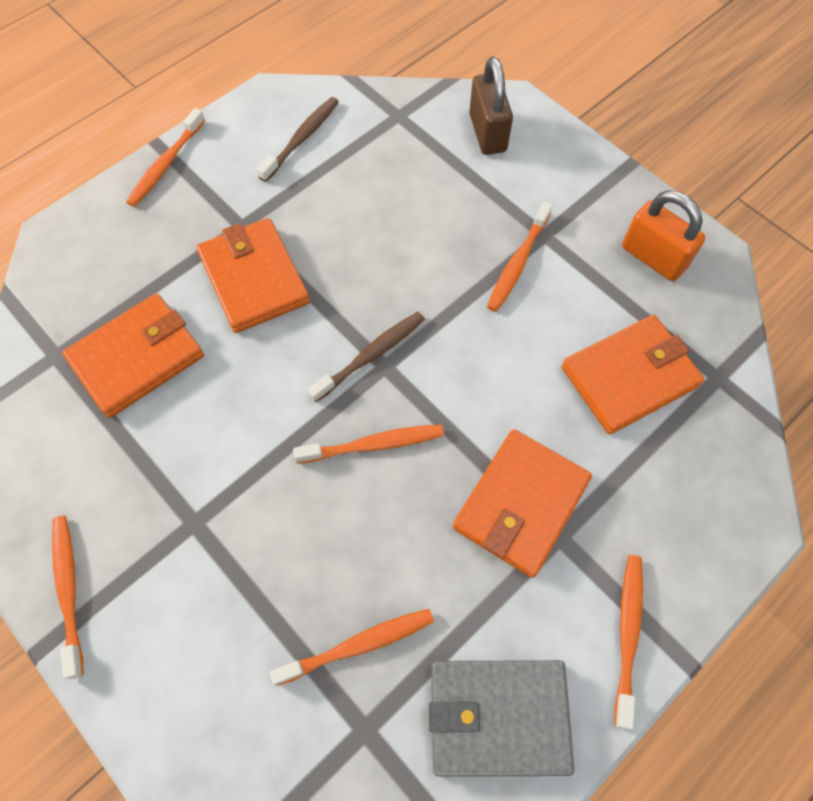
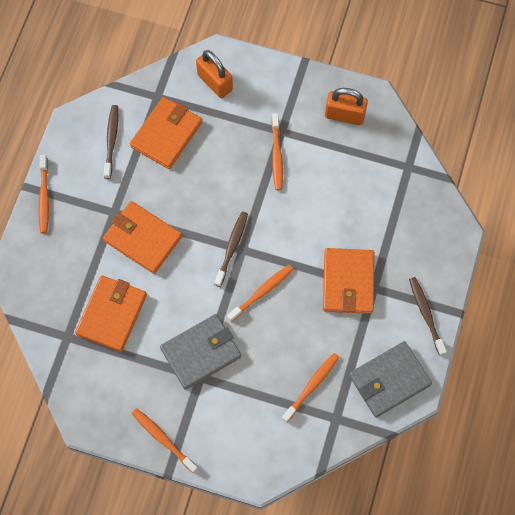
camera: 30 degrees left, 5 degrees up
(221, 485) = (201, 352): none -> grey wallet
(487, 133) = (215, 82): brown padlock -> orange padlock
(627, 634) = (426, 314): orange toothbrush -> brown toothbrush
(629, 377) = (366, 190): orange wallet -> orange wallet (166, 135)

